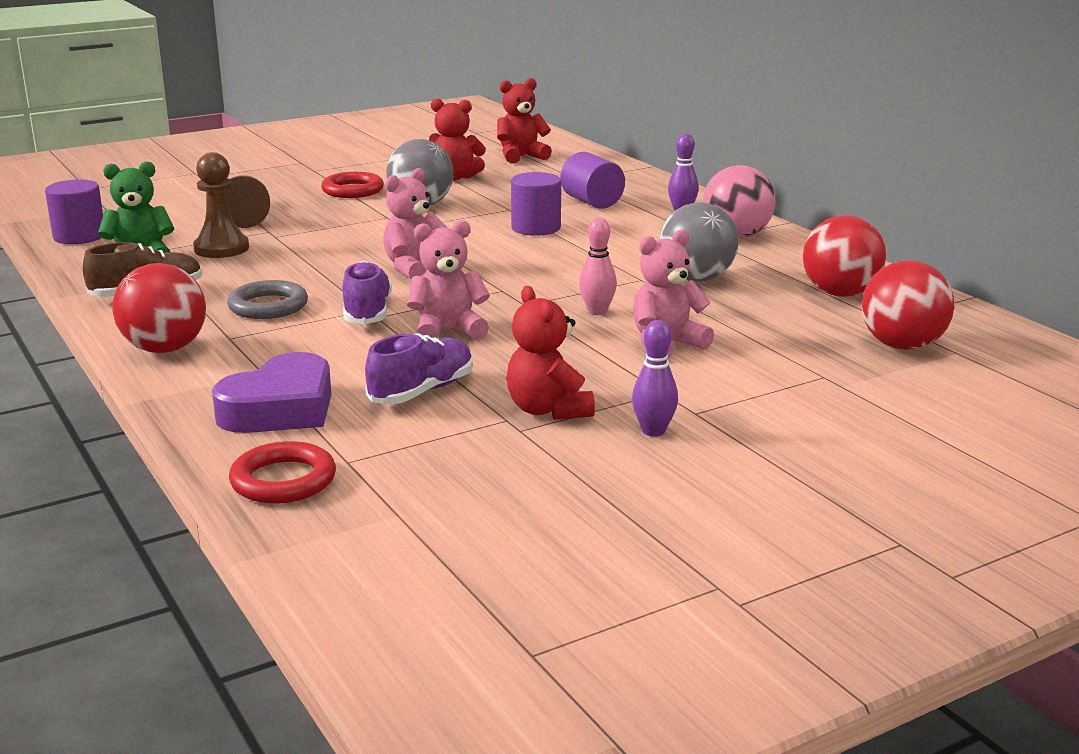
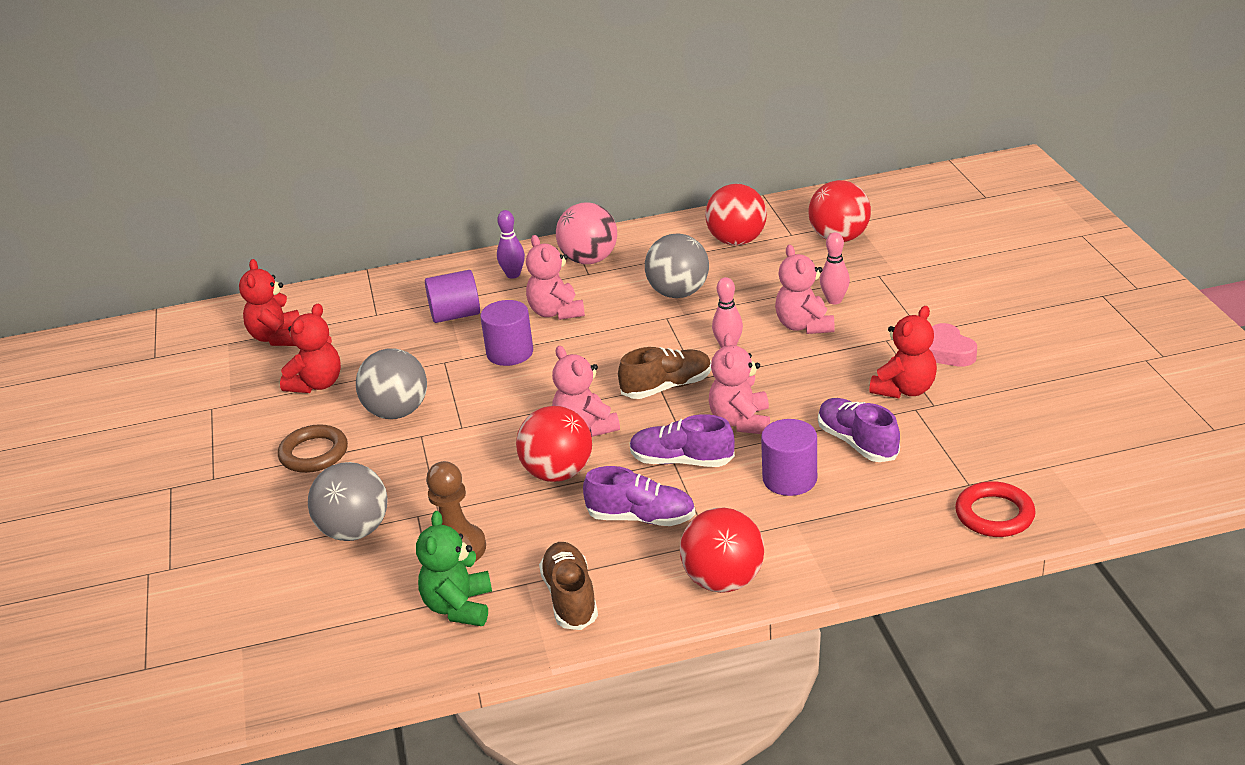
camera: 70 degrees left, 10 degrees up
(79, 236) = (348, 661): purple cylinder -> purple cylinder (789, 479)
(246, 216) = (354, 531): brown pawn -> grey ball
(268, 306) = (641, 518): grey ring -> purple shoe
(280, 409) = (871, 514): purple heart -> none
(337, 268) = (558, 473): none -> red ball
(352, 190) = (314, 453): red ring -> brown ring
(502, 293) = (667, 387): none -> brown shoe
(548, 410) = (904, 389): red teddy bear -> red teddy bear turned 45 degrees counterclockwise
(621, 235) = (556, 312): none -> pink teddy bear
(653, 431) = (948, 352): purple bowling pin -> pink heart
(738, 355) = (834, 300): none -> pink bowling pin

